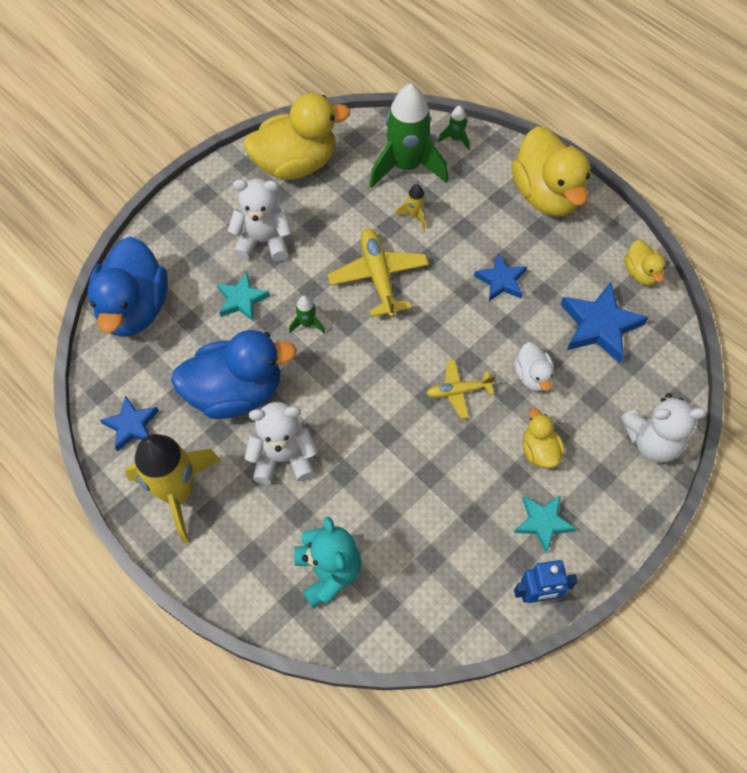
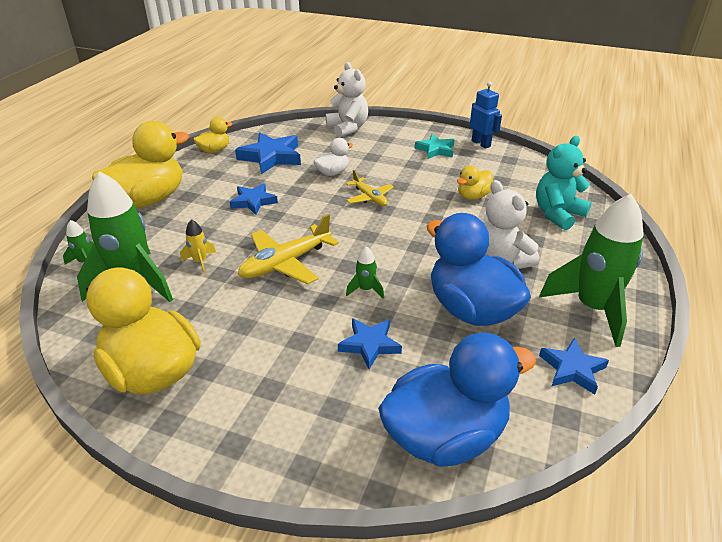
camera: 115 degrees left, 25 degrees down
(178, 492) = (593, 308): yellow rocket -> green rocket
(242, 300) = (369, 345): turquoise star -> blue star
(263, 241) = (283, 356): white teddy bear -> none
(539, 451) = (388, 160): yellow duck -> yellow duck (473, 196)

